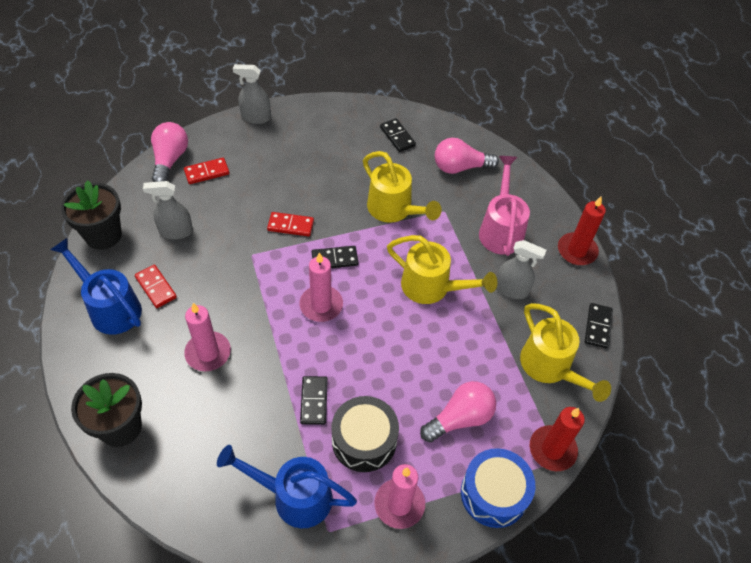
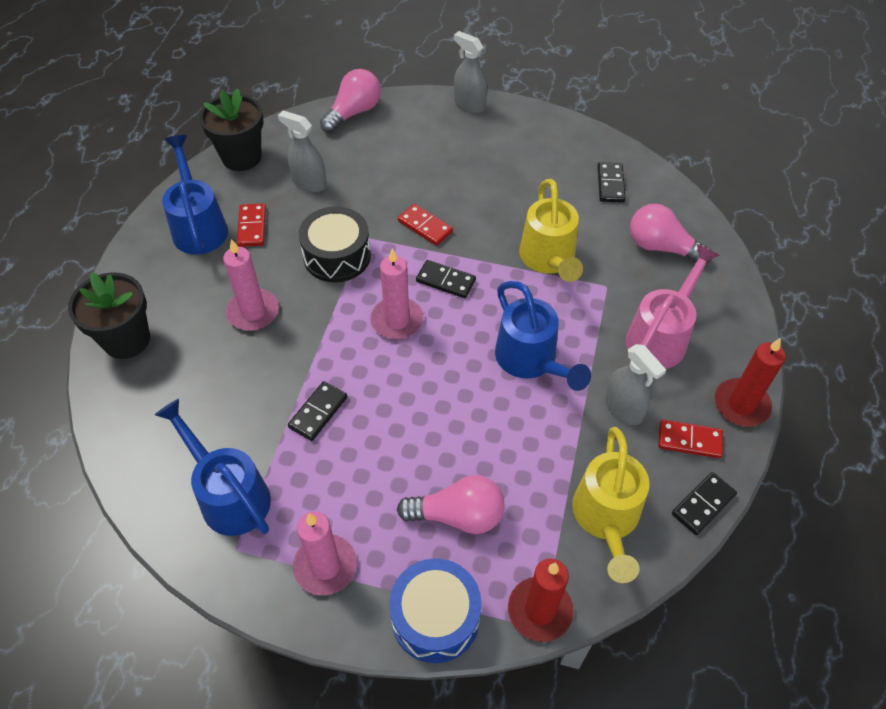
camera: 35 degrees right, 0 degrees up
(207, 172) = (380, 138): red domino -> red domino (689, 440)
(364, 440) = (338, 480): black drum -> black drum (337, 256)
(432, 287) = (530, 361): yellow watering can -> blue watering can

